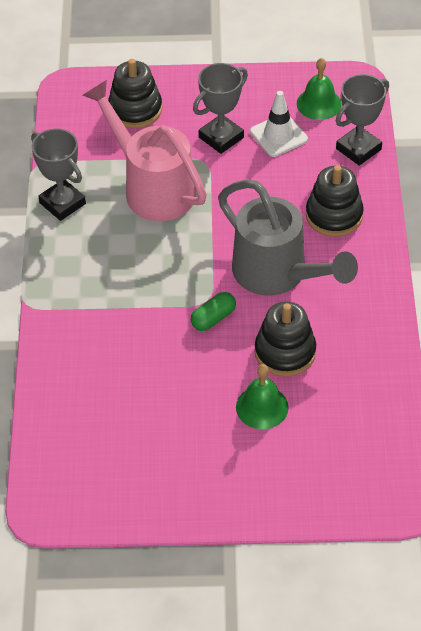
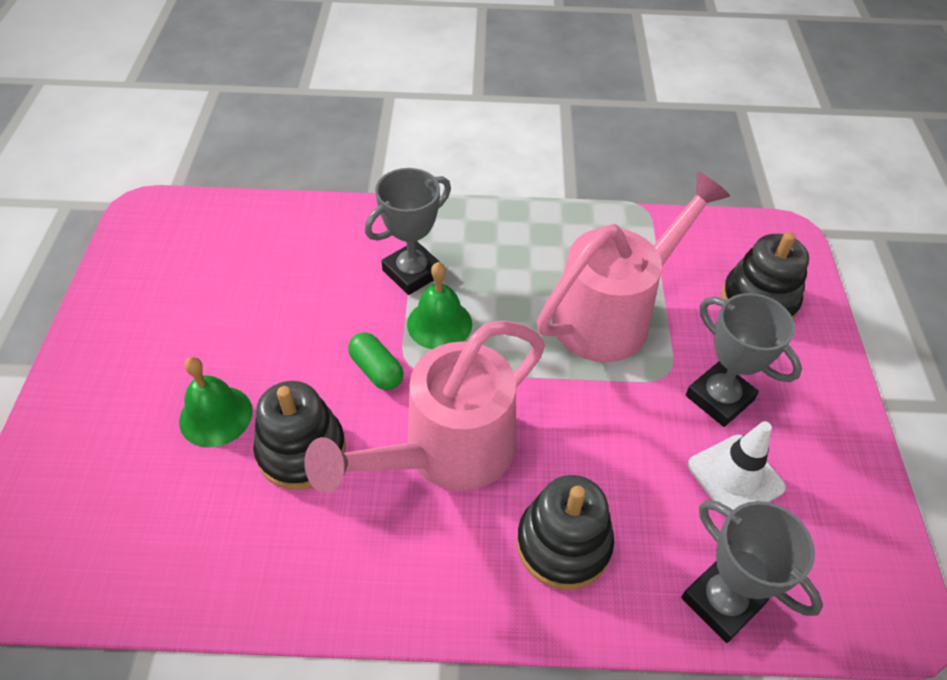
camera: 90 degrees right, 0 degrees up
(62, 203) = (581, 228): grey trophy -> grey trophy (412, 272)
(277, 274) = (447, 452): grey watering can -> pink watering can
(319, 103) = (823, 545): green bell -> green bell (439, 324)

